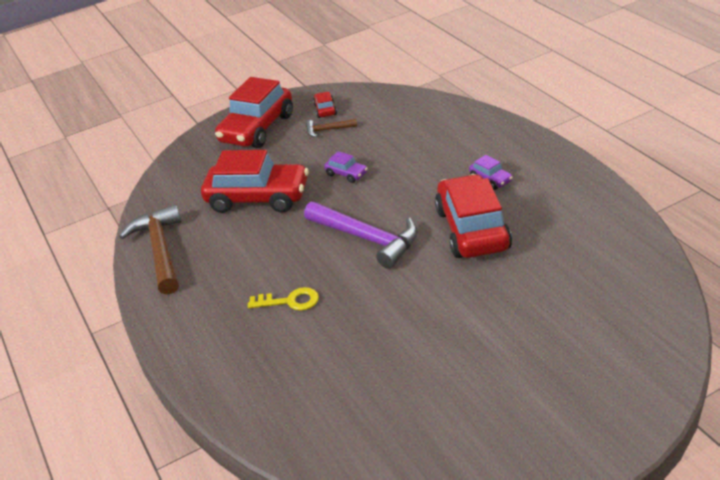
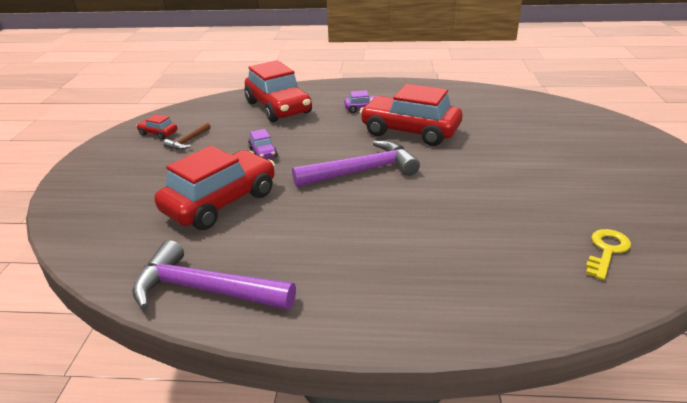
camera: 60 degrees left, 5 degrees down
(160, 251) = (205, 290): brown hammer -> purple hammer
(257, 129) = (115, 170): red car -> red car (278, 108)
(289, 301) = (398, 233): yellow key -> yellow key (606, 251)
(346, 174) = (263, 152): purple car -> purple car turned 90 degrees clockwise

